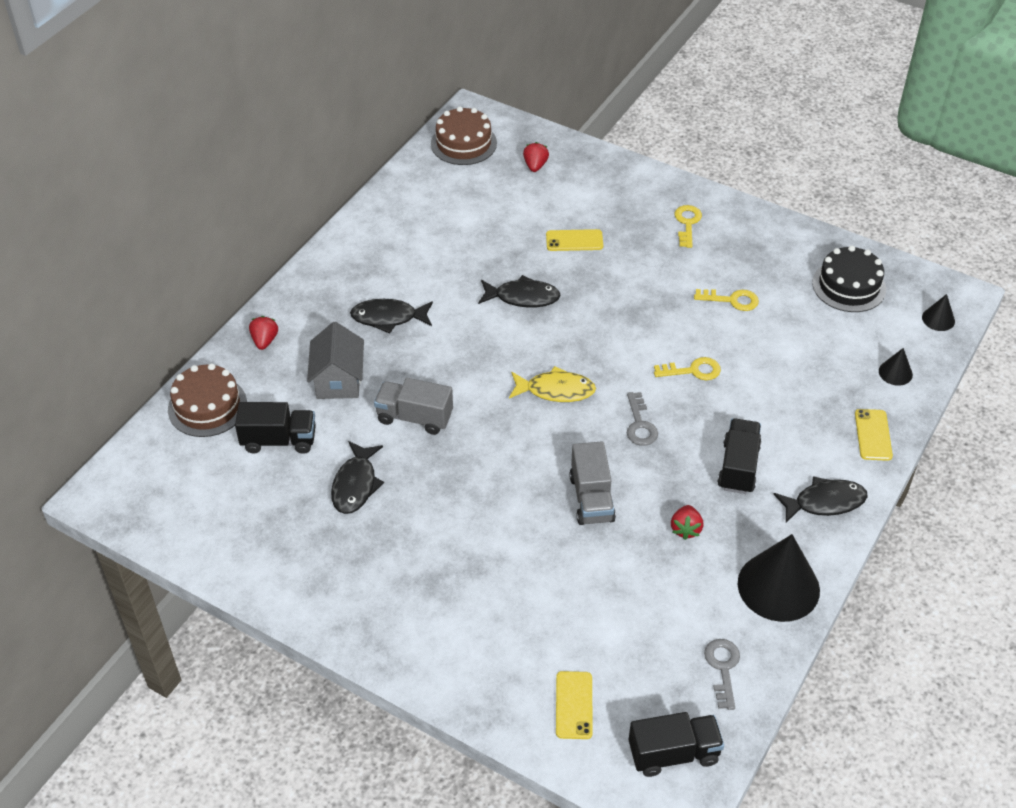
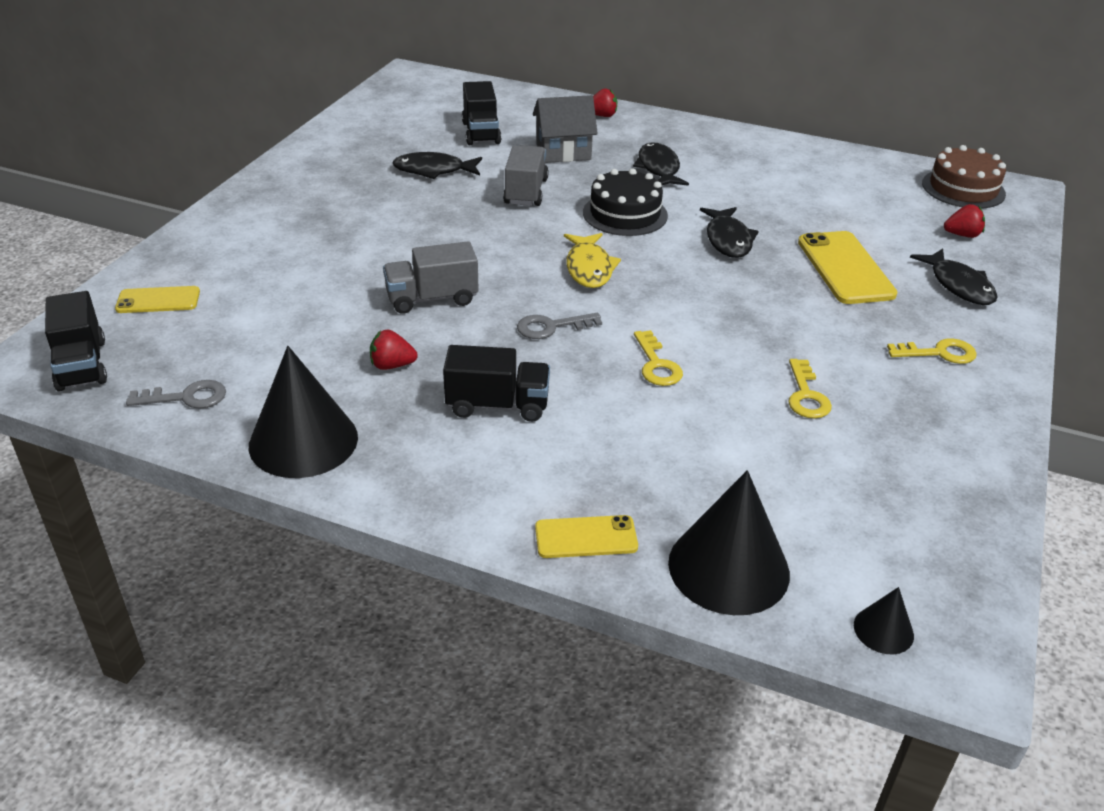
camera: 80 degrees right, 10 degrees down
(207, 406) = (514, 101): brown cake -> none
(574, 240) = (845, 268): yellow phone -> yellow phone, size x1.70
(825, 502) = (447, 484): black fish -> black fish (959, 285)
(849, 286) = (904, 516): black cake -> black cake (625, 214)
(895, 373) = (728, 567): black cone -> black cone, size x2.16

